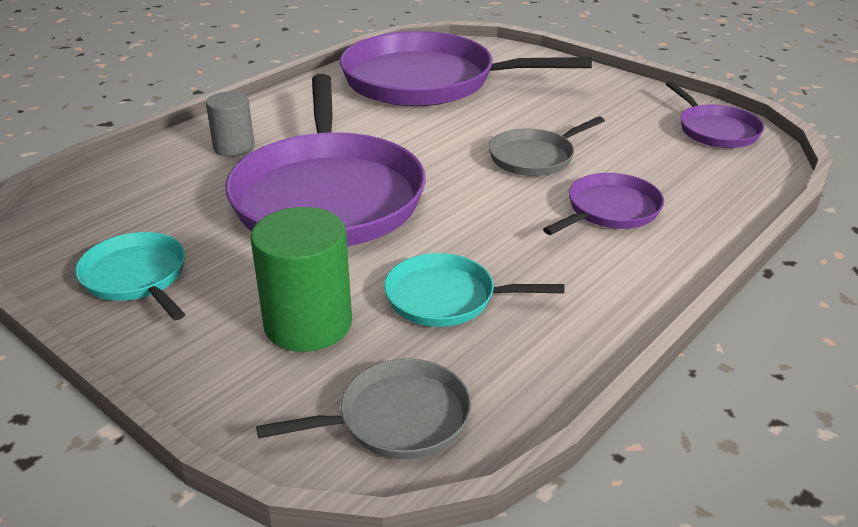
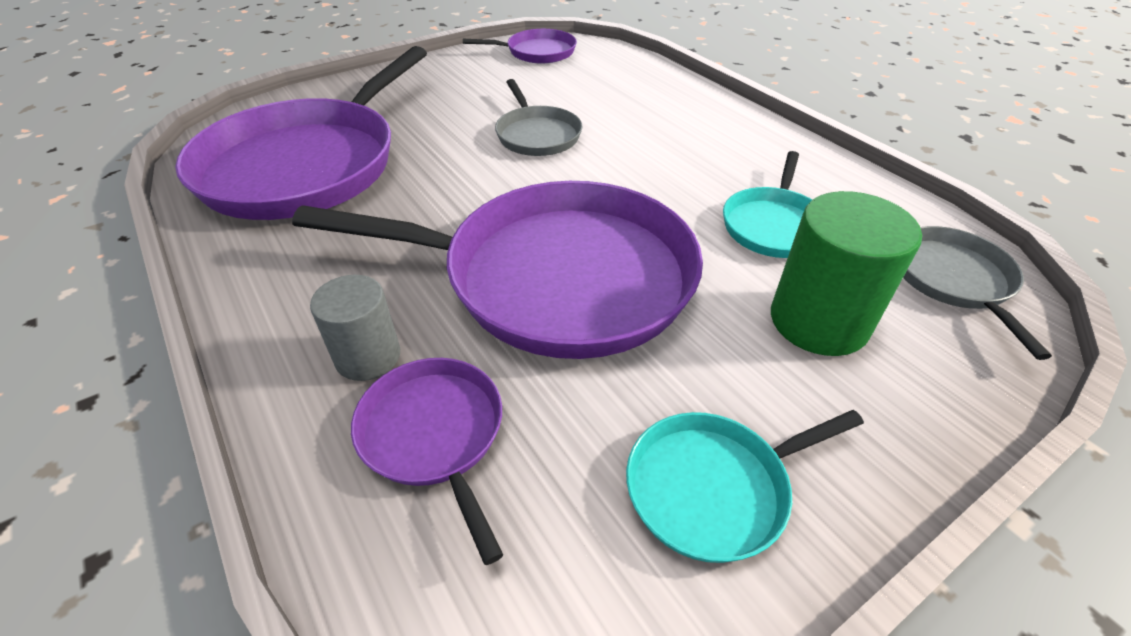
camera: 75 degrees left, 10 degrees up
(610, 210) = (646, 120): purple pan -> purple pan (434, 434)

